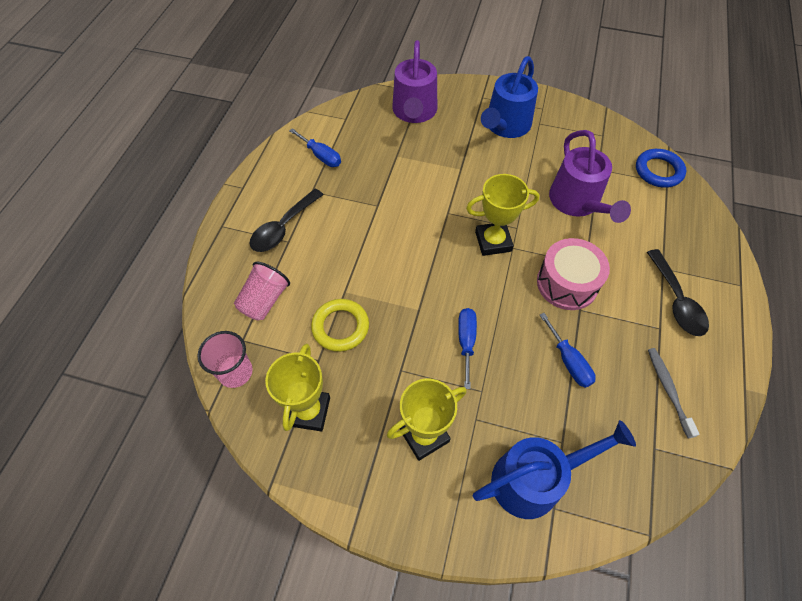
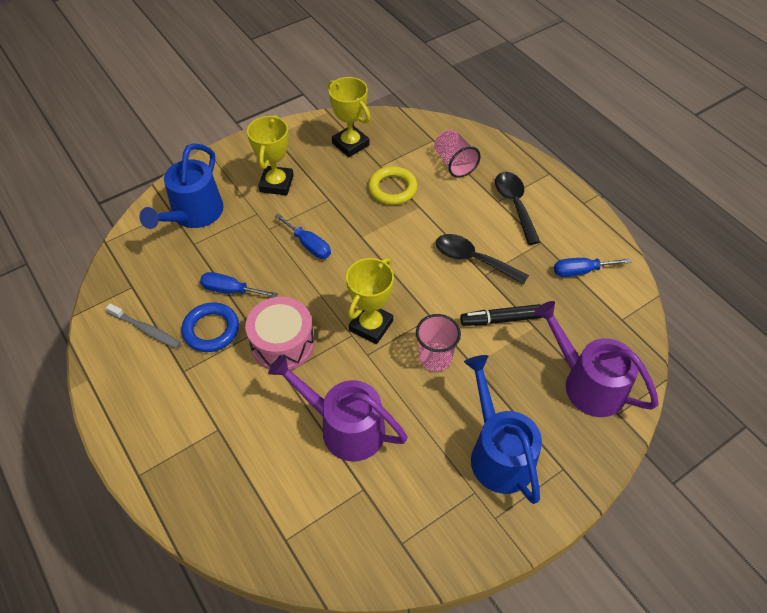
camera: 130 degrees right, 5 degrees down
(235, 372) = (412, 127): pink cup -> pink cup (435, 358)
(409, 175) = (500, 319): none -> black marker
(658, 171) = (305, 548): blue ring -> blue ring (211, 330)
(676, 300) = (186, 407): black spoon -> black spoon (473, 260)

